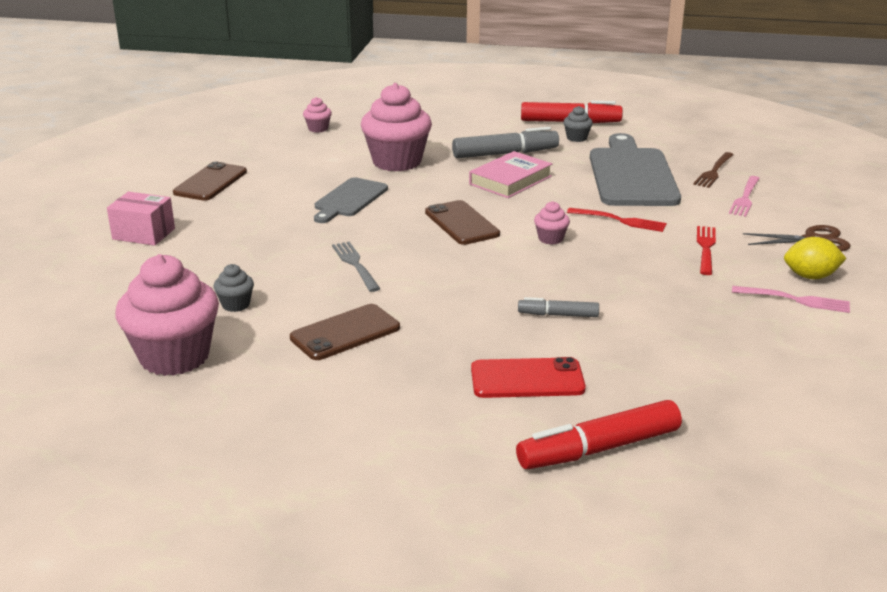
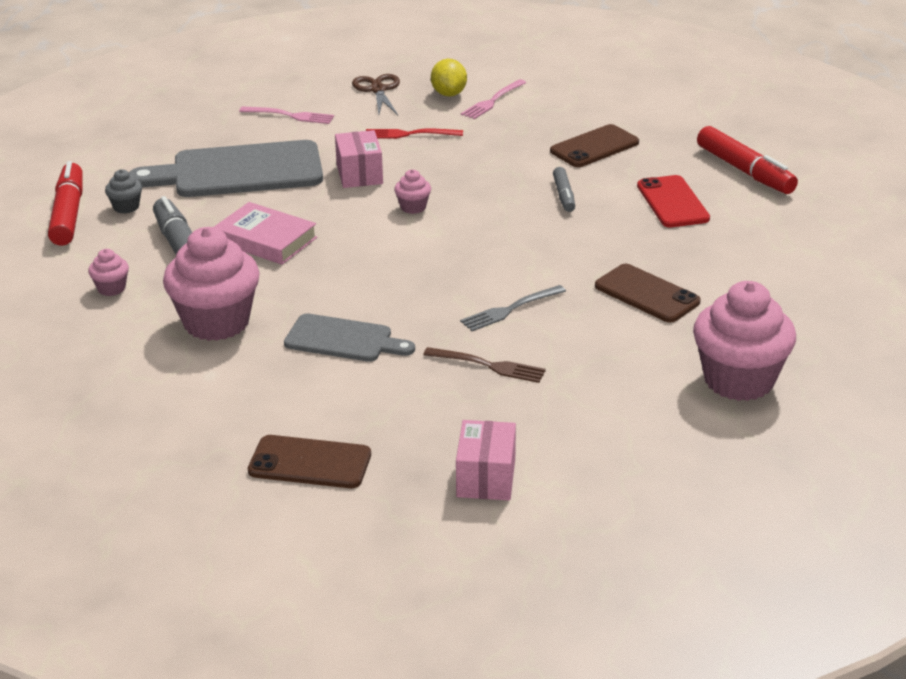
camera: 100 degrees left, 5 degrees up
(235, 305) = (626, 366): grey cupcake -> none
(318, 129) = (90, 408): pink cupcake -> pink cupcake (111, 288)
(461, 223) = (390, 259): brown phone -> brown phone (594, 147)
(620, 220) = (359, 174): red fork -> pink box
(714, 171) = (224, 129): brown fork -> brown fork (488, 365)
(795, 300) = (493, 101): pink fork -> pink fork turned 150 degrees counterclockwise

